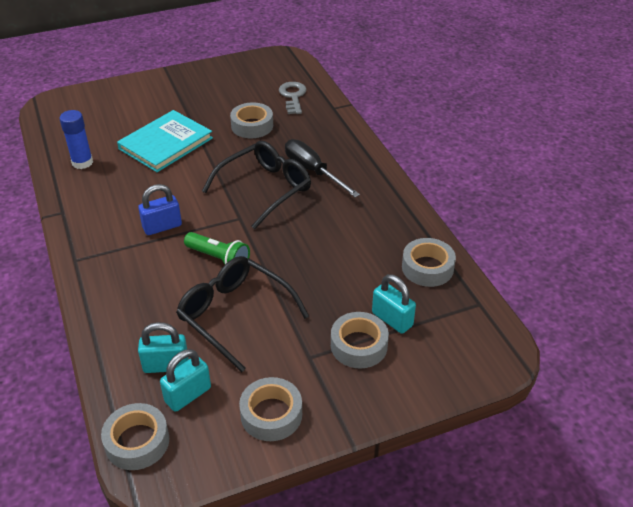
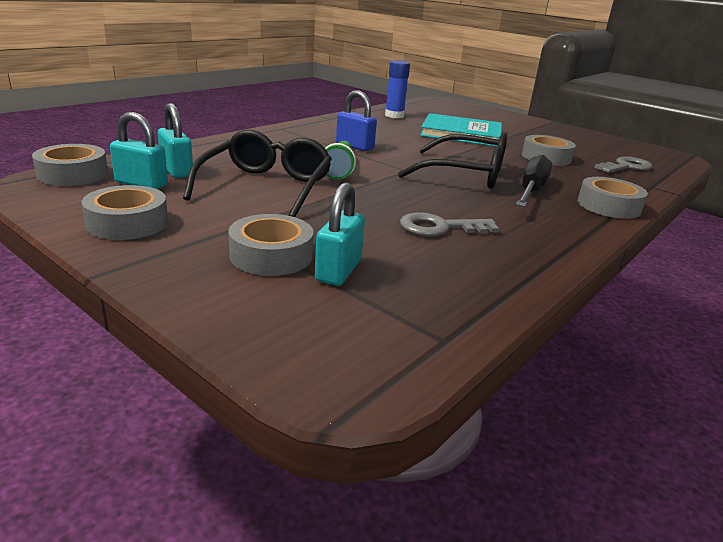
camera: 60 degrees right, 15 degrees down
(352, 247) = (440, 227): none -> grey key
(427, 268) = (468, 282): grey tape -> grey tape (608, 206)

